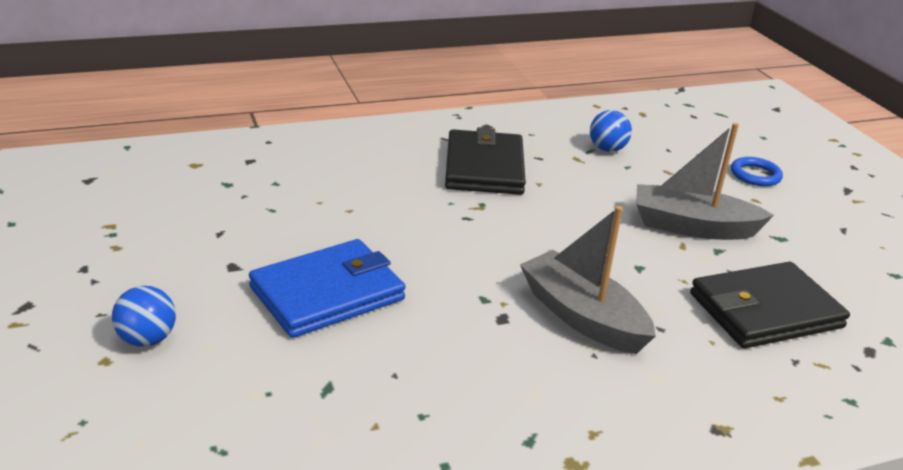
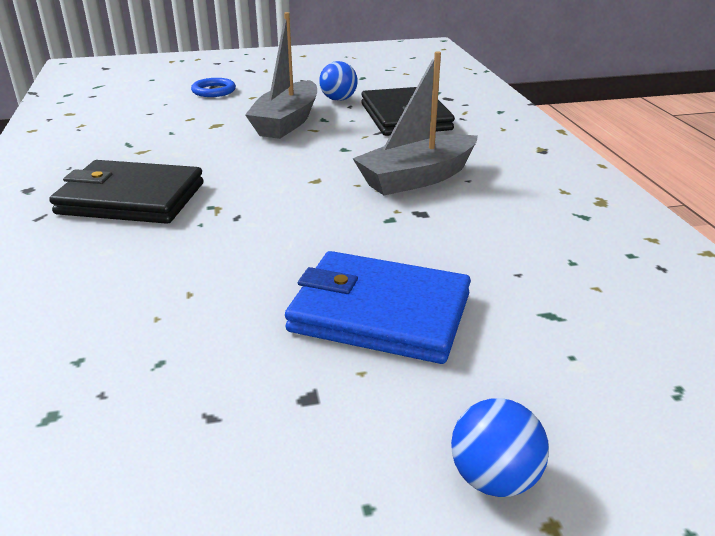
camera: 80 degrees left, 0 degrees up
(327, 293) = (379, 312): blue wallet -> blue wallet turned 45 degrees counterclockwise
(607, 149) = (131, 136): blue ball -> blue ball (338, 99)

